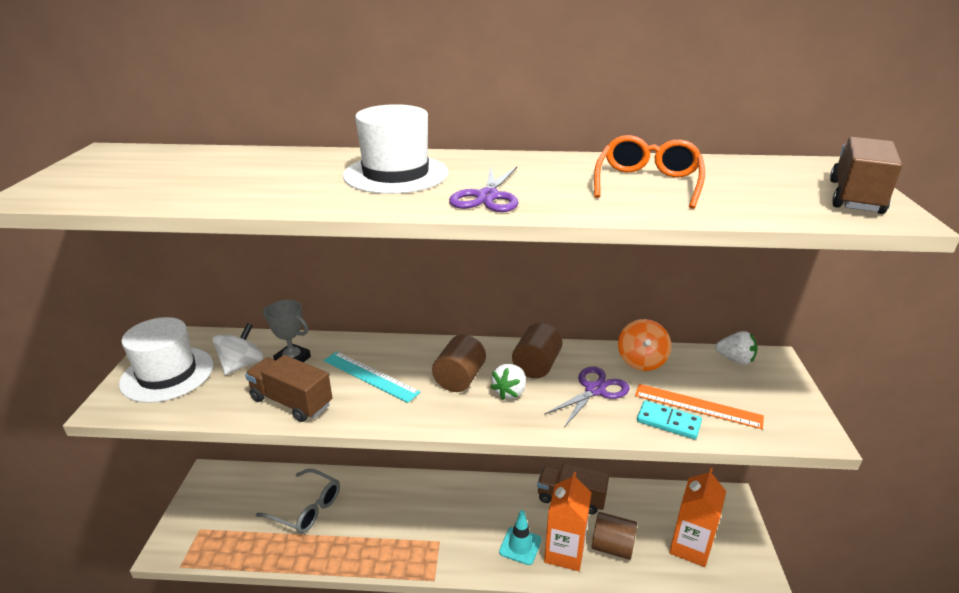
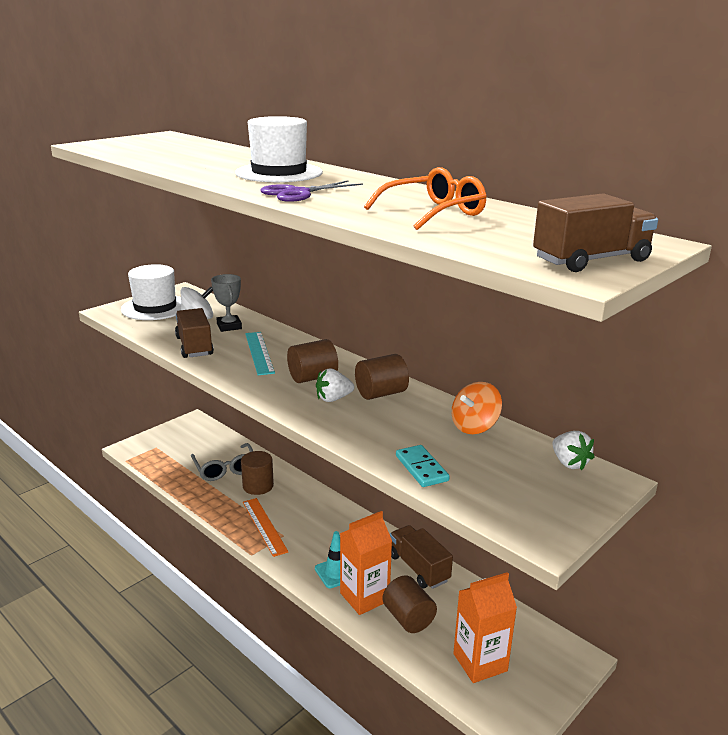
camera: 40 degrees right, 5 degrees down
(360, 507) = (258, 486): none -> brown cylinder
(595, 390) = (399, 425): purple scissors -> none
(697, 406) = (467, 472): orange ruler -> orange ruler (264, 526)

